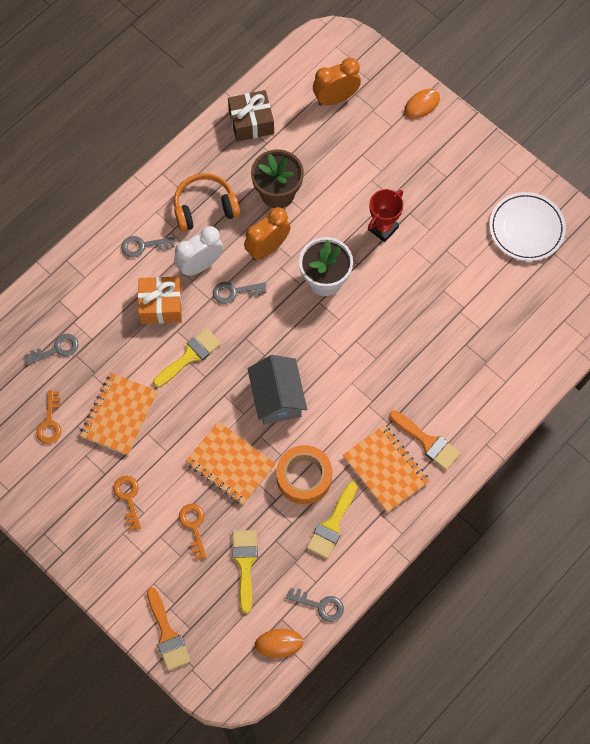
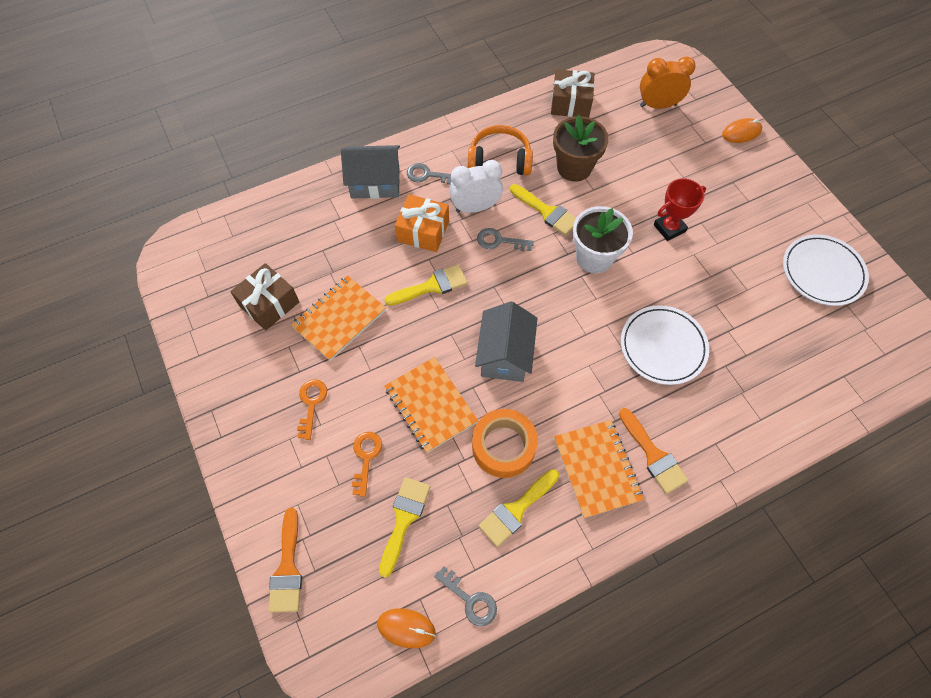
camera: 20 degrees right, 5 degrees down
(50, 422) = (269, 304): orange key -> brown gift
(56, 349) = (307, 239): grey key -> none
(96, 270) = (375, 183): none -> grey house
(267, 248) = (546, 212): orange clock -> yellow brush
(409, 345) = (662, 347): none -> white plate

